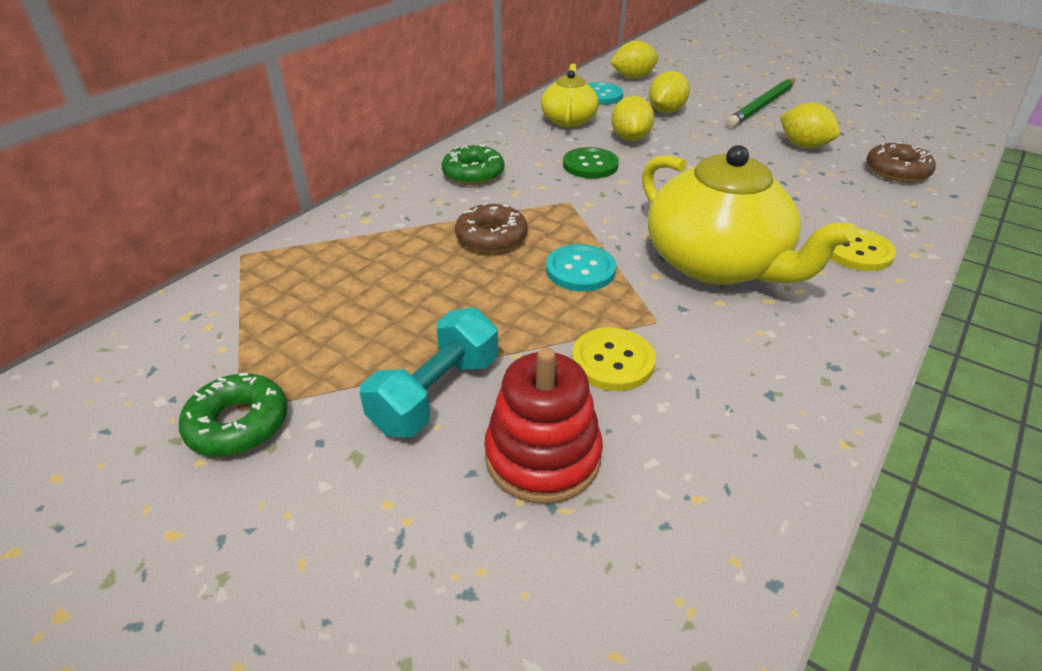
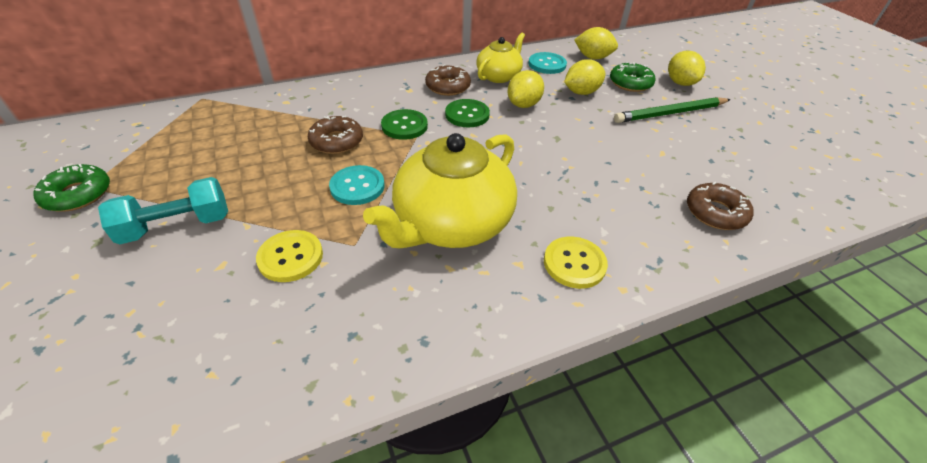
camera: 30 degrees right, 5 degrees up
(473, 173) = (385, 94): green donut -> green donut (630, 83)
(531, 145) = (448, 86): none -> brown donut
(542, 197) = (404, 126): none -> green button
(542, 456) = (173, 294): red stacking toy -> none
(716, 264) = (451, 223): yellow teapot -> yellow teapot turned 45 degrees clockwise
(803, 146) = (658, 159): yellow lemon -> yellow lemon (680, 83)

